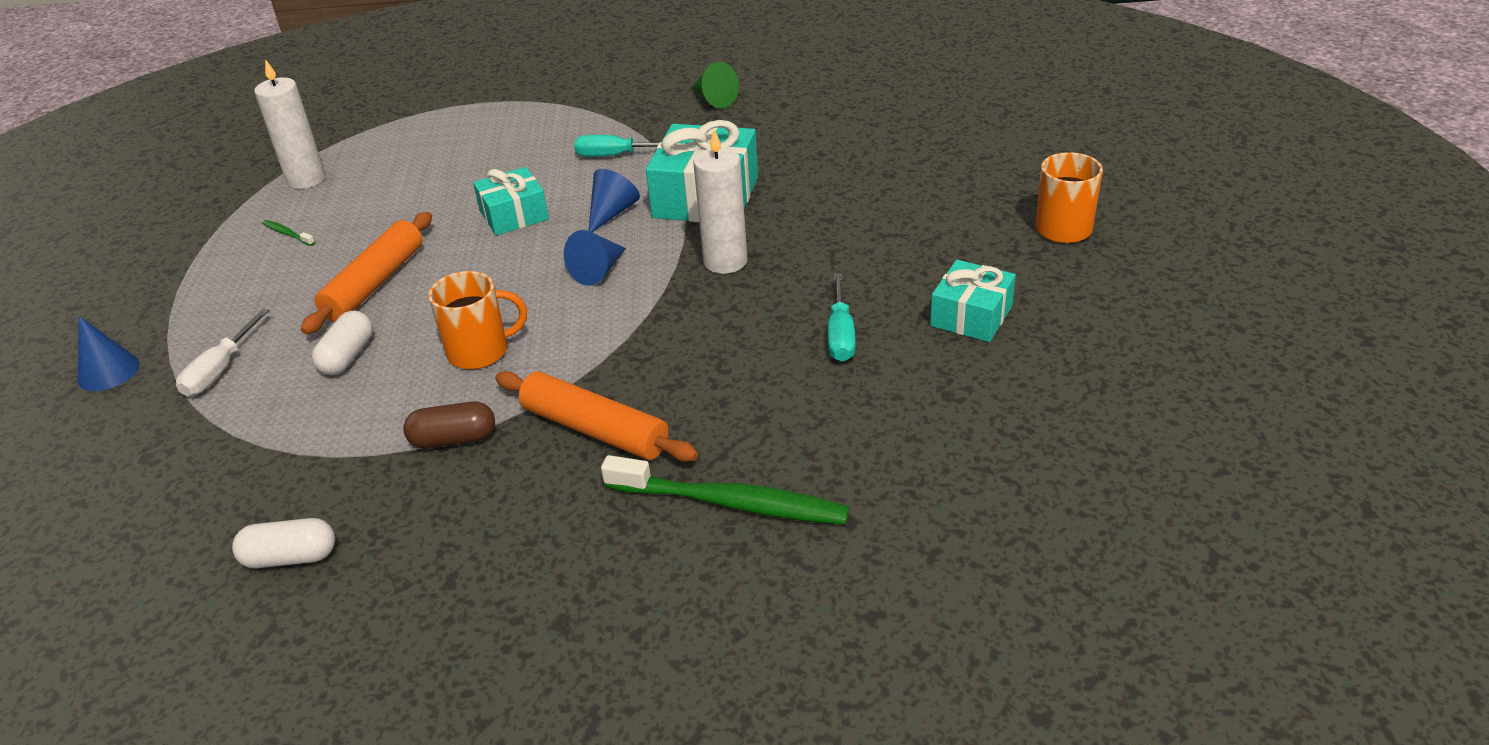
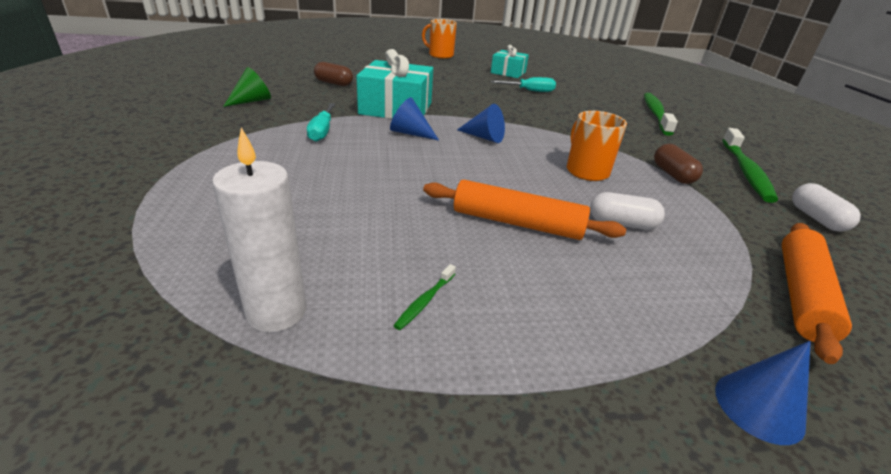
camera: 100 degrees left, 5 degrees down
(220, 370) = (687, 298): white screwdriver -> none
(448, 541) = (745, 171): none -> green toothbrush
(514, 215) = (406, 166): turquoise gift -> none
(595, 429) = (632, 138): orange rolling pin -> orange rolling pin (801, 294)
(725, 261) = (470, 107): white candle -> none
(808, 140) = (334, 83): none -> brown capsule

